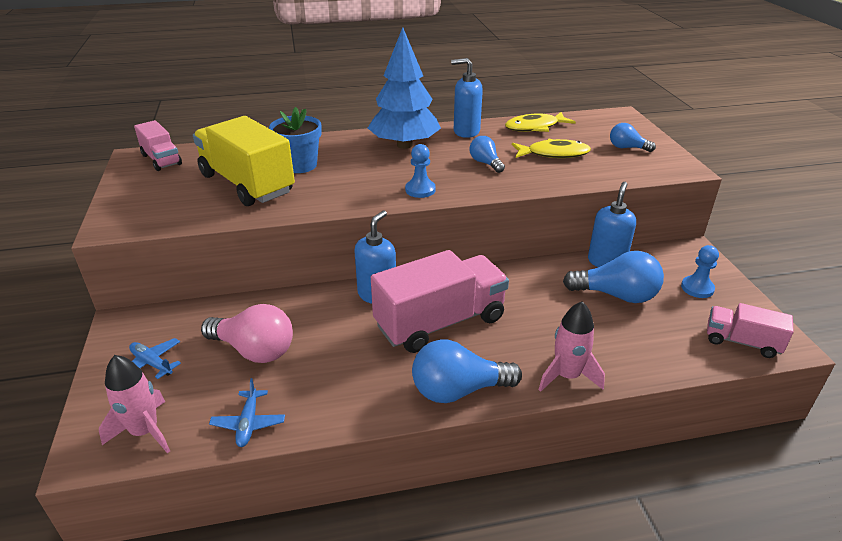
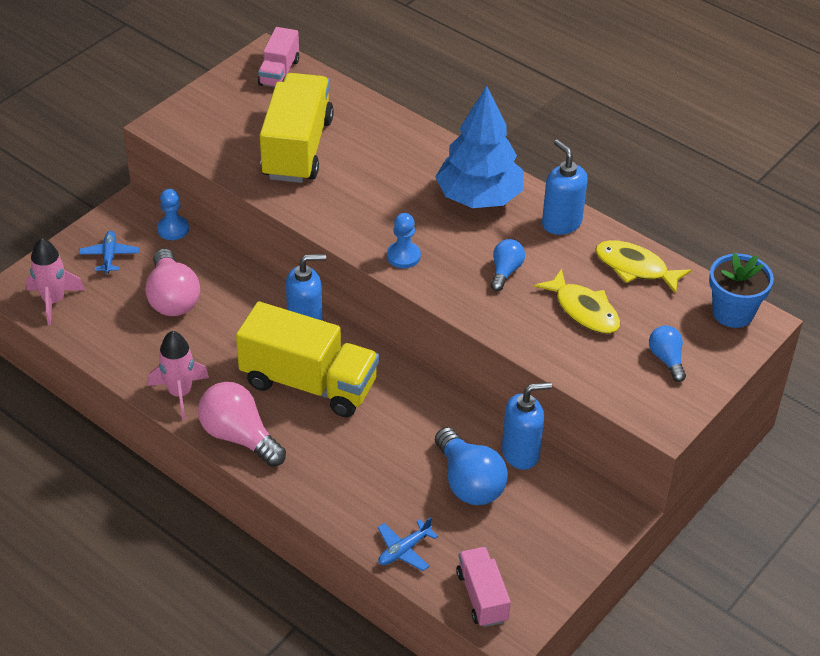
camera: 50 degrees right, 10 degrees up
(249, 423) = (105, 345): blue plane -> blue plane (404, 550)
(300, 165) = (362, 157): blue flower pot -> blue flower pot (733, 313)
(440, 322) = (309, 383): pink truck -> yellow truck
(458, 390) = (239, 437): blue light bulb -> pink light bulb
(567, 376) = (317, 494): pink rocket -> pink rocket (180, 393)
(697, 288) = (544, 538): blue pawn -> blue pawn (173, 229)

